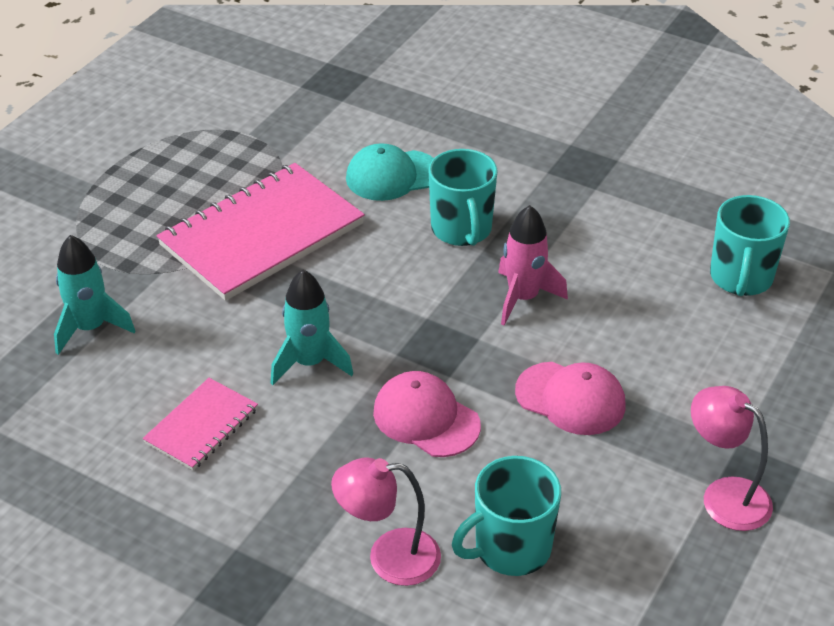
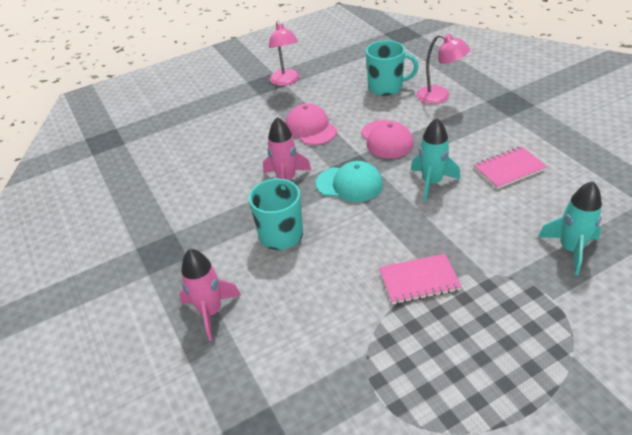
camera: 145 degrees left, 0 degrees up
(262, 235) = (419, 280): pink notebook -> pink notebook, size x0.50
(392, 175) = (291, 297): turquoise cap -> turquoise cap (349, 184)
(464, 138) = (211, 312): none -> pink rocket
(741, 278) = (169, 154): turquoise mug -> none

